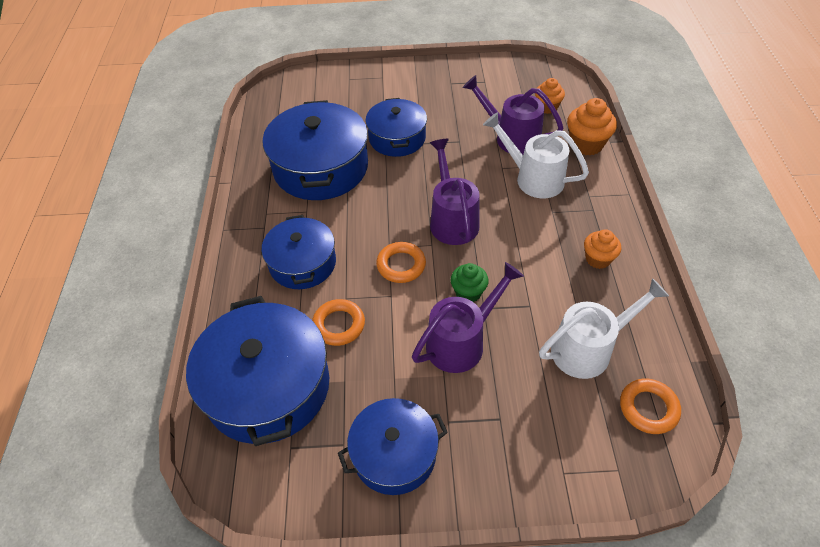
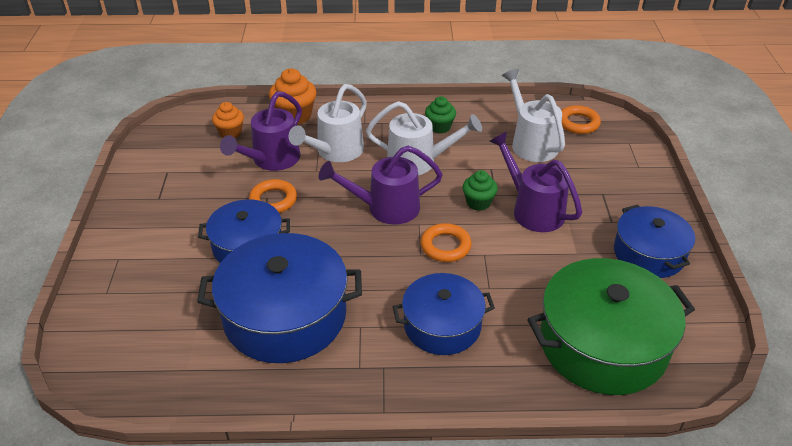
camera: 90 degrees left, 10 degrees down
(268, 386) = (603, 344): blue pot -> green pot
(339, 325) = (523, 292): orange ring -> orange ring (273, 200)
(529, 242) = (419, 162): none -> white watering can
(598, 259) = (439, 127): orange cupcake -> green cupcake

